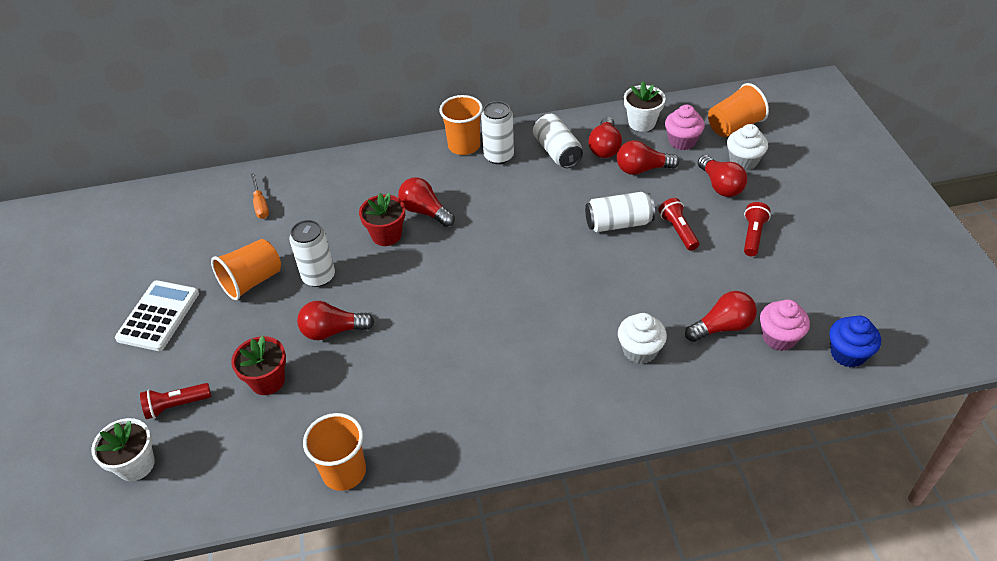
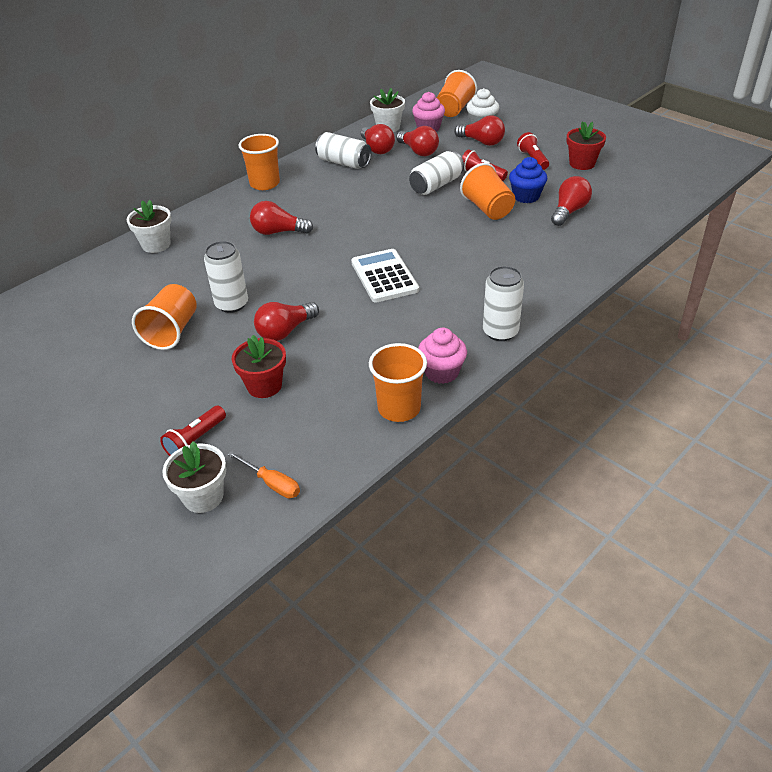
camera: 35 degrees left, 5 degrees down
(158, 316) = (103, 391): white calculator -> white calculator (384, 276)
(260, 204) = (120, 281): orange screwdriver -> orange screwdriver (272, 483)
(319, 177) = (156, 245): none -> white flower pot
(386, 235) = (262, 257): red flower pot -> red flower pot (582, 163)
(499, 156) = (300, 180): white can -> white can (500, 332)
(639, 351) = (531, 245): white cupcake -> none
(640, 280) = (487, 209): none -> orange cup
(642, 169) = (418, 151): red light bulb -> red light bulb turned 90 degrees counterclockwise
(779, 337) = (609, 203): pink cupcake -> pink cupcake (441, 372)
(847, 354) = (657, 194): blue cupcake -> blue cupcake (526, 196)

